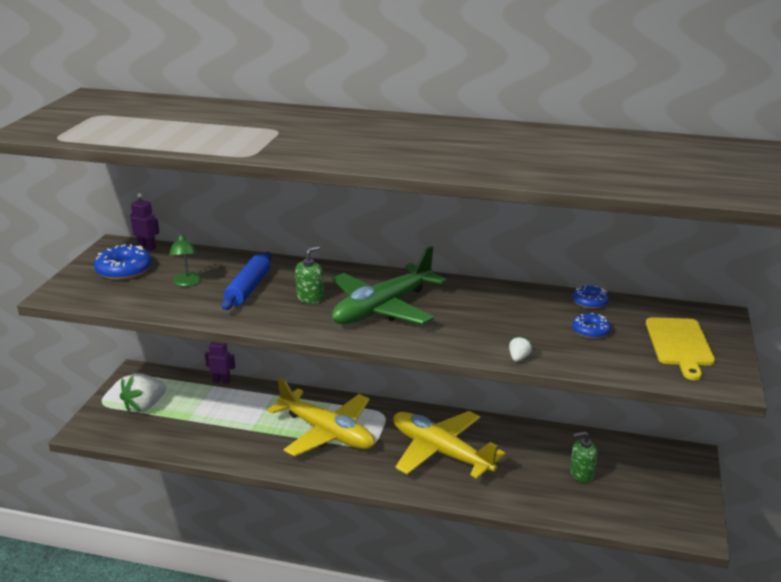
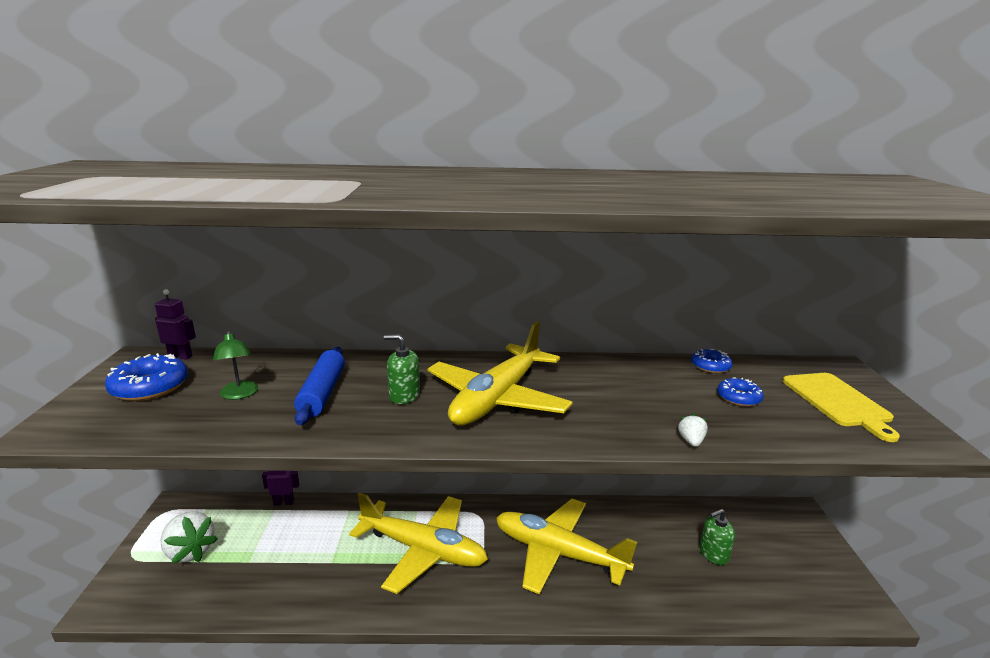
camera: 15 degrees left, 5 degrees down
(145, 406) = (190, 551): white strawberry -> white strawberry turned 75 degrees counterclockwise
(310, 297) = (404, 395): green soap dispenser -> green soap dispenser turned 105 degrees counterclockwise
(382, 308) = (497, 399): green plane -> yellow plane

